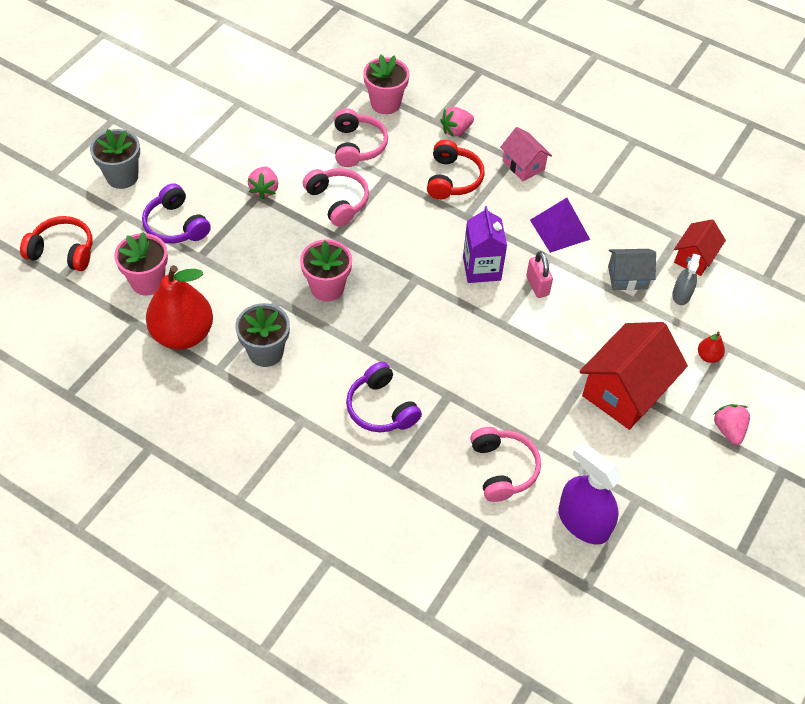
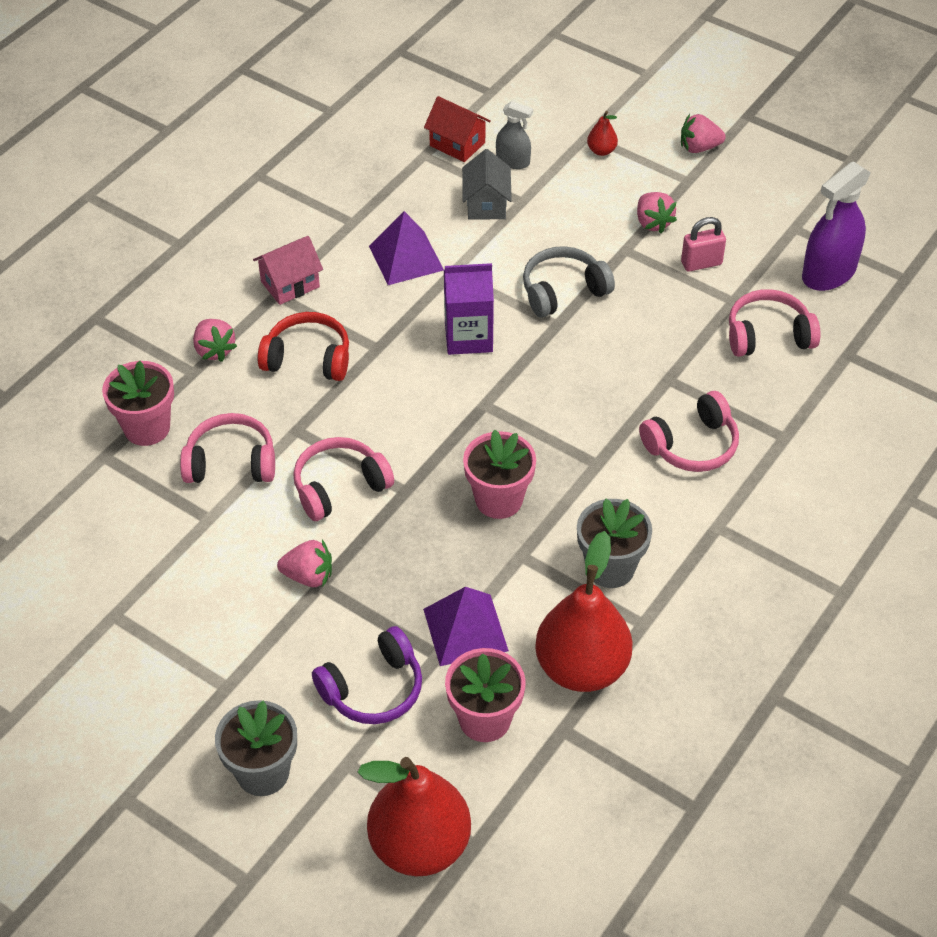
camera: 85 degrees left, 5 degrees down
(63, 251) = (419, 845): red headphones -> red pear
(218, 270) = (465, 629): none -> purple pyramid
(381, 408) = (692, 445): purple headphones -> pink headphones
(537, 286) = (498, 286): pink padlock -> pink padlock (701, 263)
(537, 327) = (563, 291): none -> grey headphones
(625, 391) = (653, 223): red house -> pink strawberry

